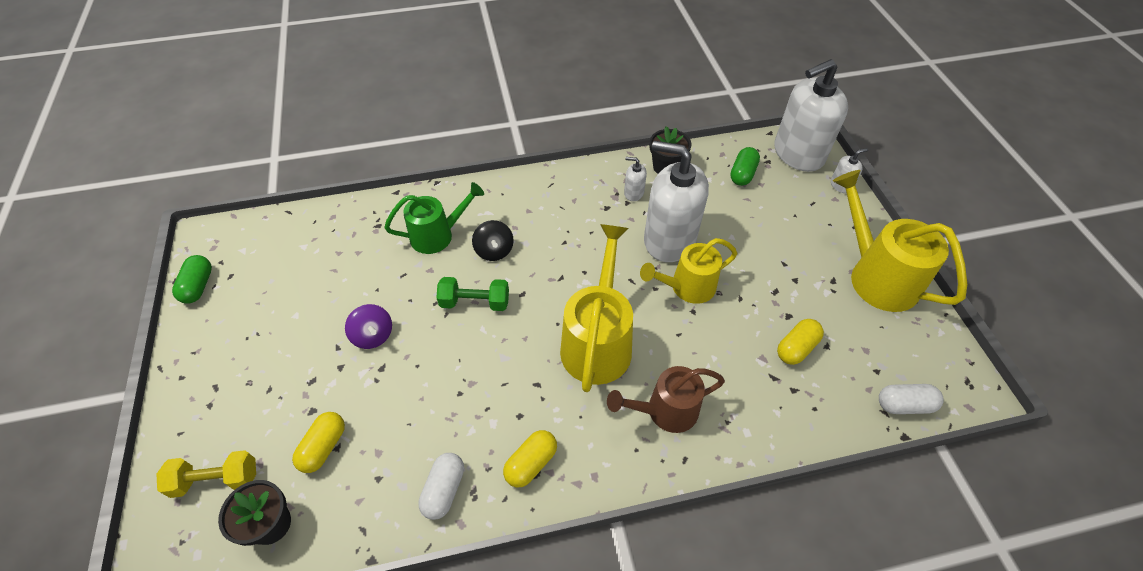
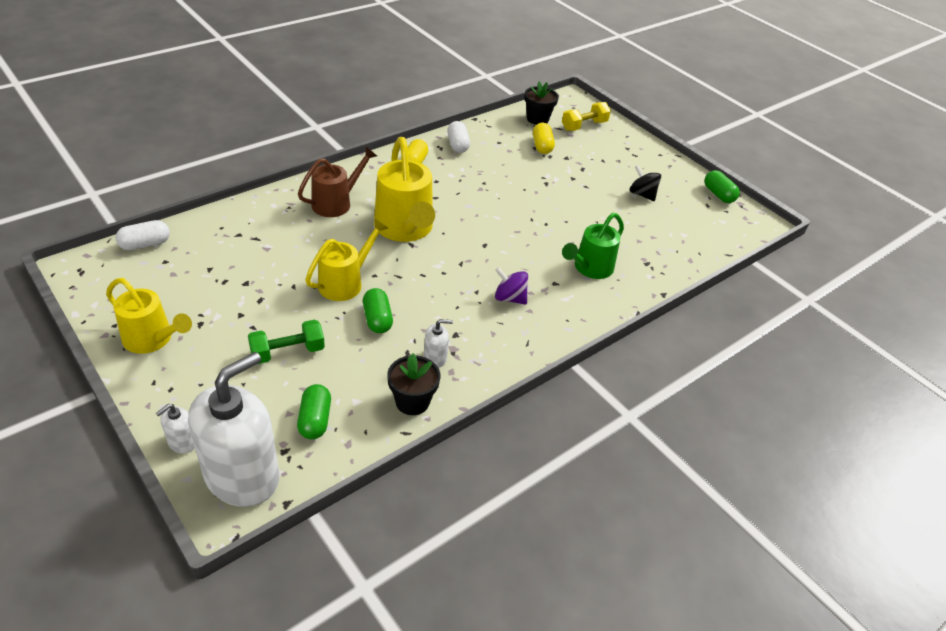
camera: 150 degrees right, 10 degrees down
(373, 335) = (569, 196): purple spinning top -> purple spinning top (509, 298)
(475, 302) = (516, 230): green dumbbell -> green dumbbell (287, 352)
(494, 251) = (532, 269): black spinning top -> black spinning top (642, 194)
(669, 239) = (377, 319): white soap dispenser -> green capsule
(796, 348) = (237, 261): yellow capsule -> none
(875, 275) = (153, 340): yellow watering can -> yellow watering can, size x0.66

